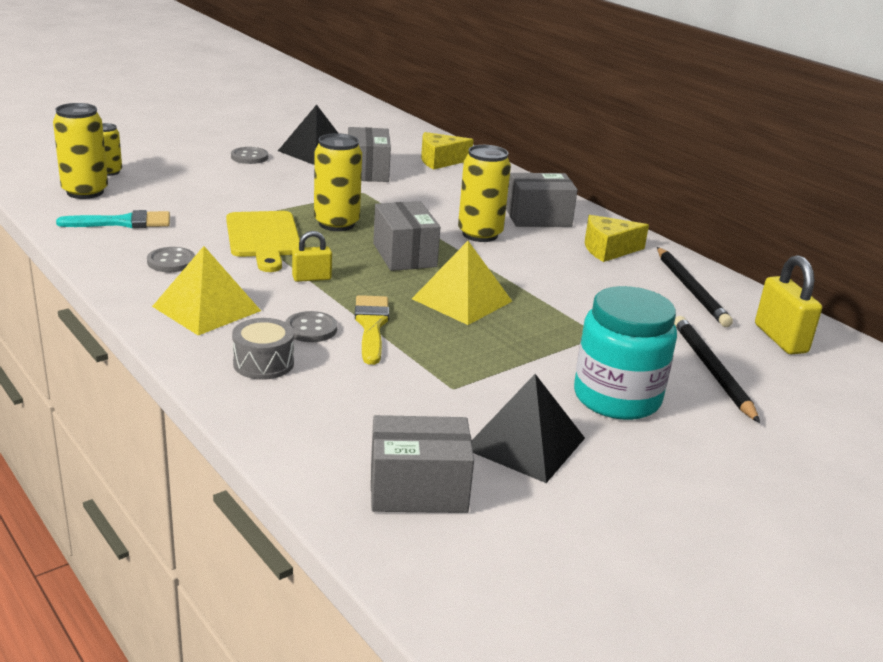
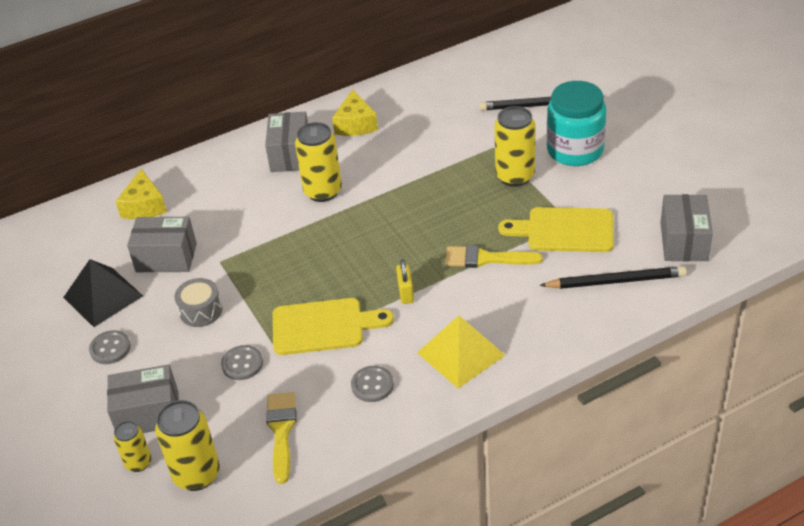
camera: 75 degrees left, 15 degrees up
(123, 222) = (281, 431): turquoise brush -> yellow brush
(263, 363) = (545, 315): grey drum -> grey drum (201, 311)
(311, 329) = (492, 291): grey button -> grey button (242, 364)
(336, 224) = (295, 279): yellow can -> yellow can (515, 176)
(404, 255) = (362, 237): grey box -> grey box (148, 414)
(432, 383) = (564, 230): none -> yellow cutting board
(462, 300) = (443, 209): yellow pyramid -> none
(525, 443) = (630, 194): black pyramid -> none
(690, 289) = (424, 94): black pencil -> black pencil (615, 281)
(780, 339) = (495, 69): yellow padlock -> none

